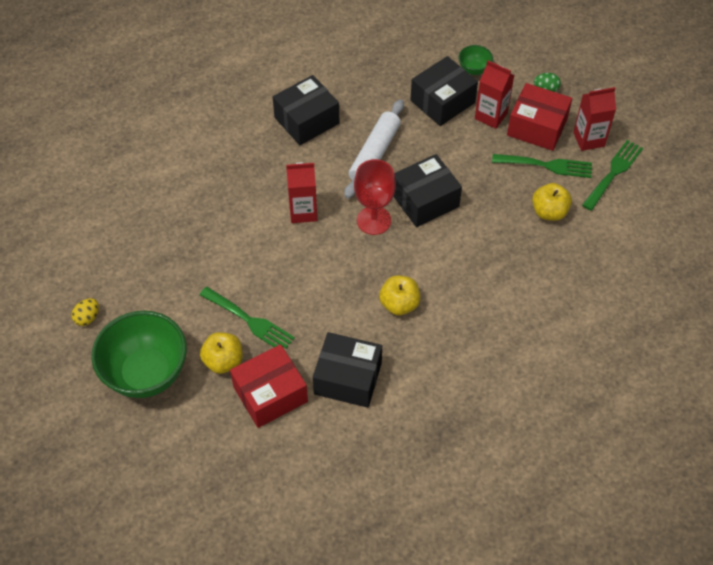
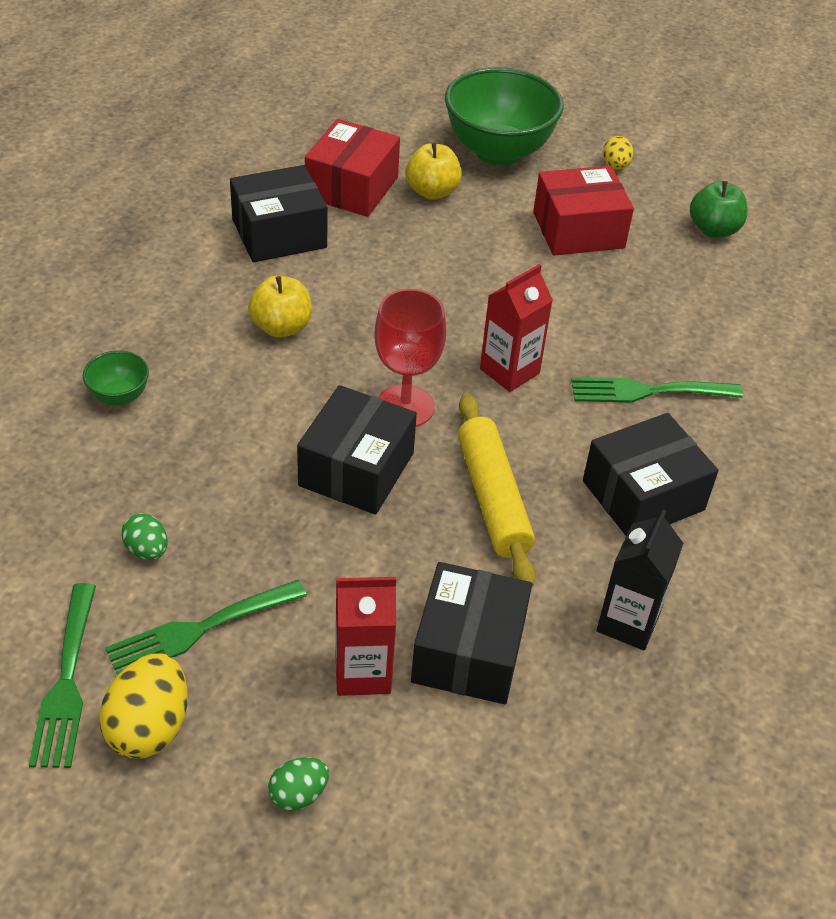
camera: 140 degrees right, 10 degrees down
(92, 237) = (713, 230): none -> green apple
(250, 321) = (444, 235): green fork -> green fork (647, 391)
(306, 120) = (643, 495): black box -> black box turned 45 degrees clockwise
(369, 79) = (628, 622): none -> black carton
(374, 154) = (492, 498): white rolling pin -> yellow rolling pin
(474, 69) = (468, 756): green bowl -> green bowl (119, 396)
(537, 127) = (263, 697): red box -> red box (578, 230)
(549, 212) = (147, 550): yellow apple -> green egg
(588, 139) = (149, 727): red carton -> yellow egg

